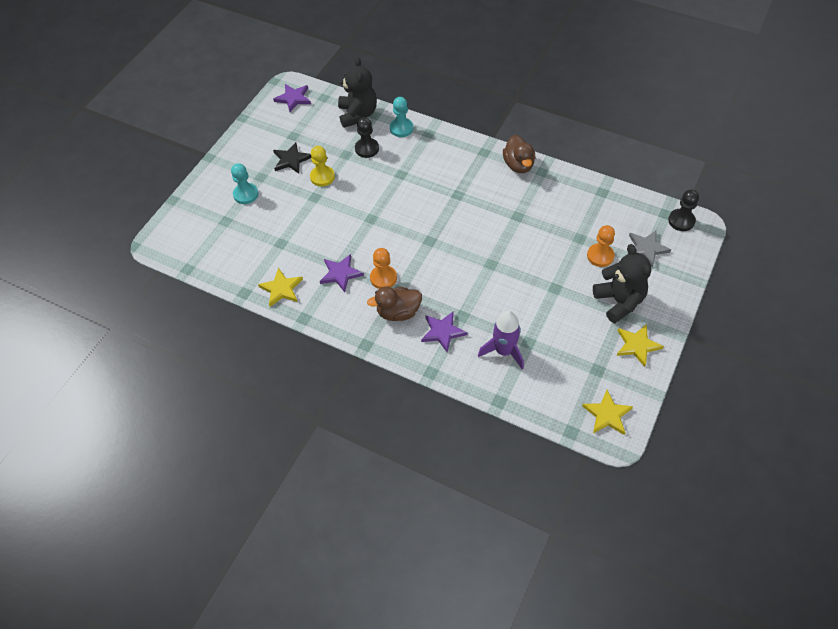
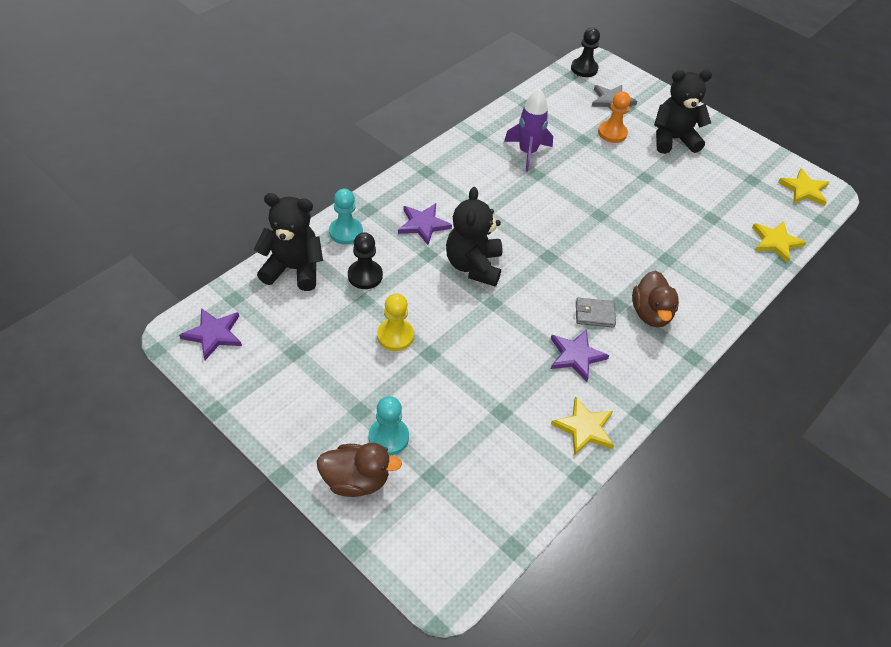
camera: 80 degrees left, 5 degrees down
(291, 160) = (343, 365): black star -> none
(383, 278) = (594, 314): orange pawn -> grey wallet
(400, 200) = (473, 266): none -> black teddy bear
(443, 332) = (686, 281): purple star -> purple star (423, 224)
(503, 351) = (720, 239): purple rocket -> purple rocket (527, 152)
(518, 165) = (460, 150): brown duck -> brown duck (356, 480)
(637, 345) = (727, 145): yellow star -> yellow star (776, 242)

